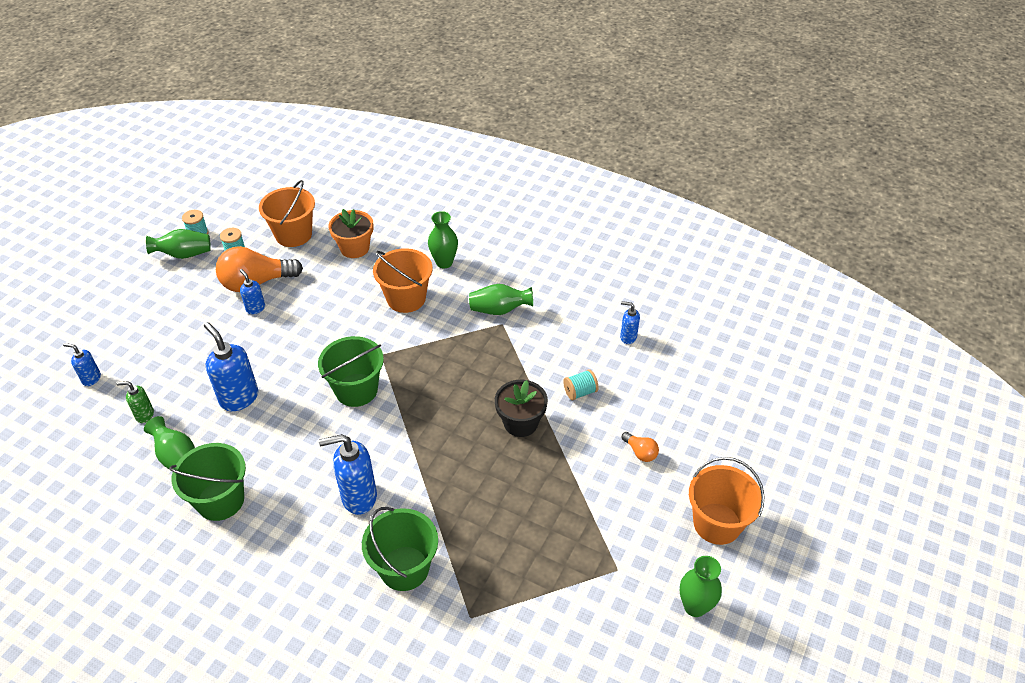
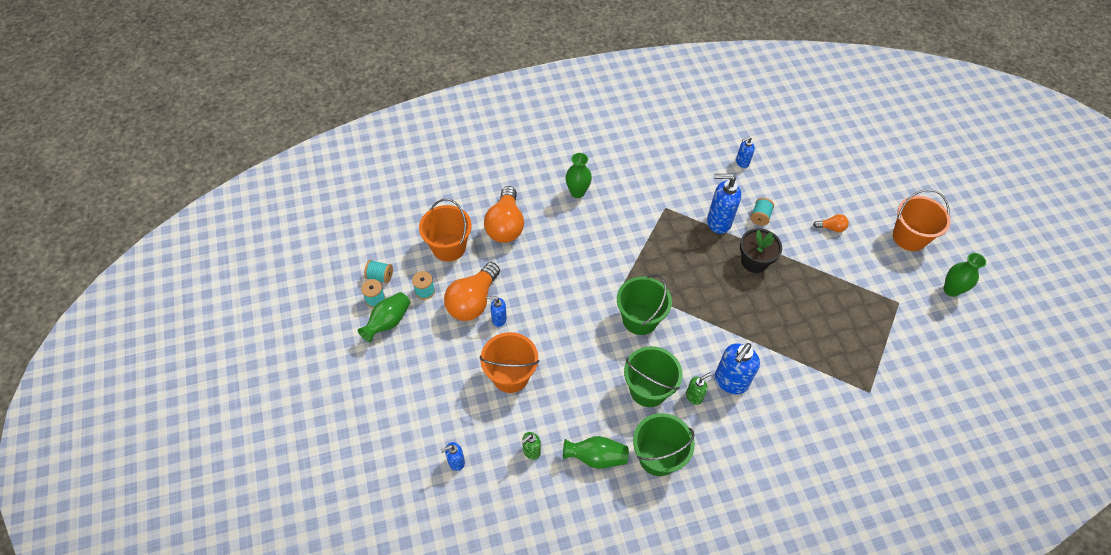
camera: 45 degrees left, 10 degrees up
(222, 221) = (380, 276): none -> turquoise spool
(239, 398) = (576, 386): blue soap dispenser -> blue soap dispenser (718, 222)
(313, 482) = (694, 396): none -> green soap dispenser
(354, 248) = (505, 225): orange flower pot -> orange light bulb
(404, 568) = (806, 397): green bucket -> green bucket (648, 389)
(406, 298) = (587, 235): orange bucket -> orange bucket (510, 375)
(499, 310) = (652, 199): green vase -> none

